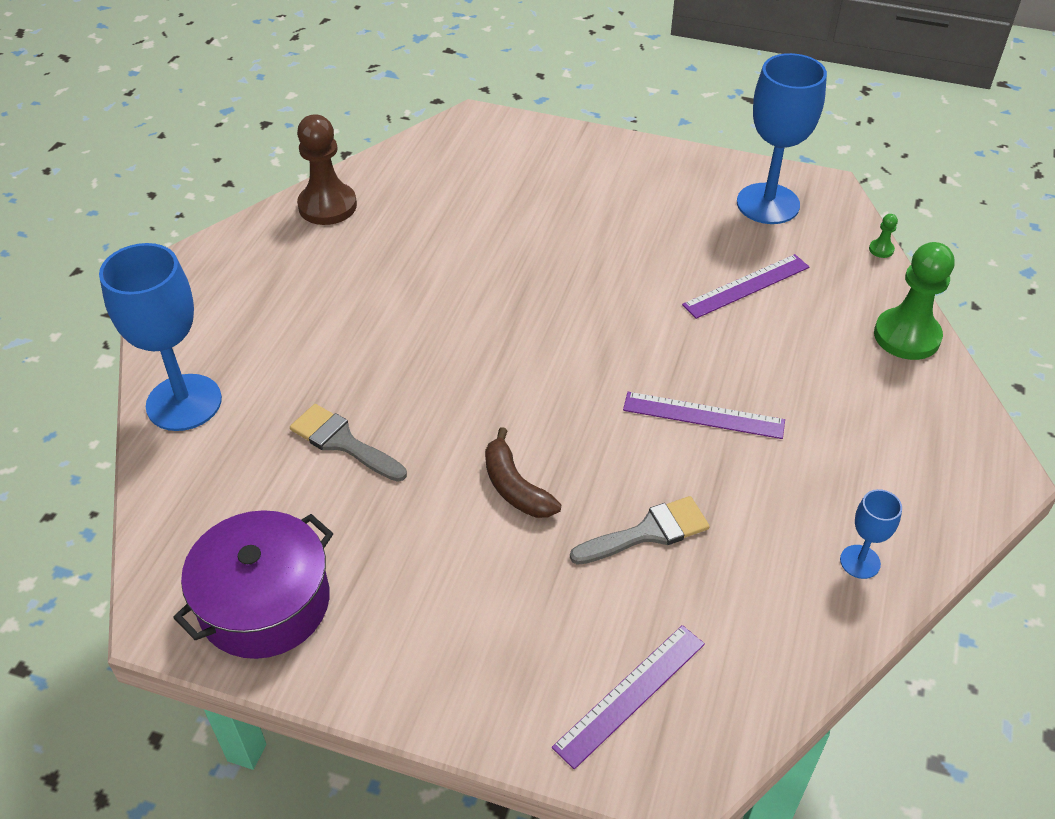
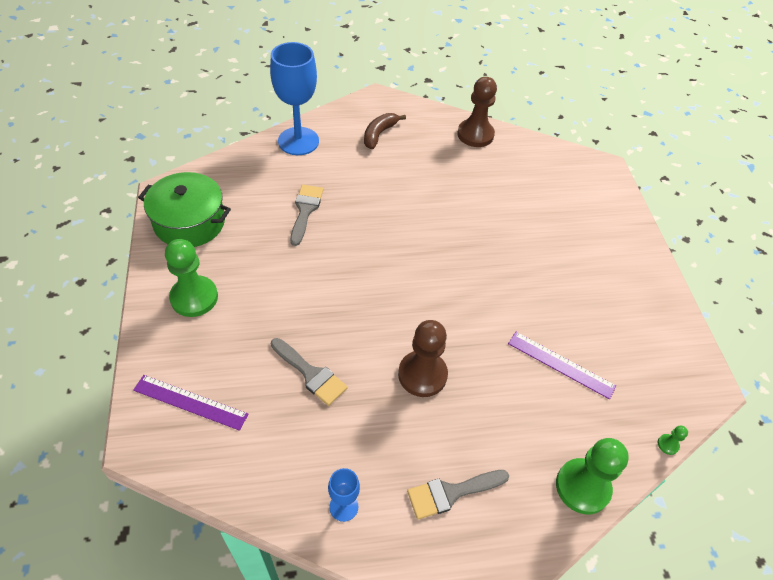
camera: 60 degrees right, 5 degrees up
(265, 603) = (189, 222): purple pot -> green pot
(433, 638) = (194, 297): none -> green pawn
(515, 487) = (312, 296): brown banana -> brown banana (379, 134)
(703, 415) = (422, 375): purple ruler -> brown pawn
(768, 204) = (658, 353): blue goblet -> none
(876, 450) = (451, 493): none -> grey brush

